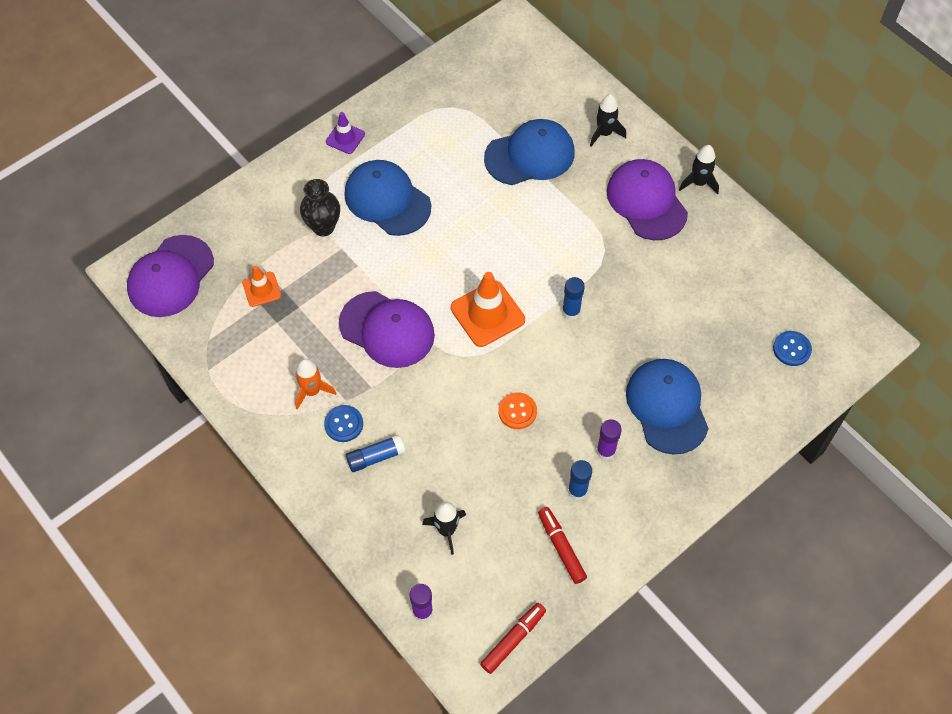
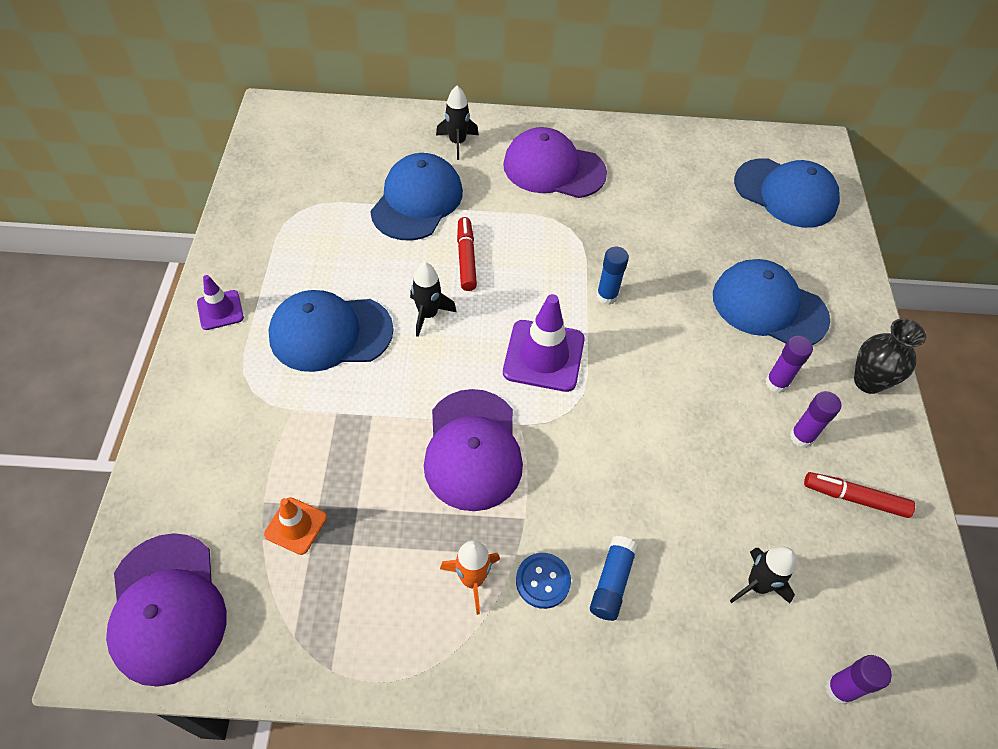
camera: 50 degrees left, 5 degrees down
(323, 227) = (293, 408): black vase -> black vase (868, 381)
(387, 329) = (473, 449): purple cap -> purple cap turned 105 degrees clockwise
(487, 314) = (544, 356): orange traffic cone -> purple traffic cone
(513, 639) = (933, 625): red marker -> red marker (466, 258)
(517, 411) = (673, 416): orange button -> none
(577, 491) = (801, 437): blue glue stick -> purple glue stick
(698, 183) = (573, 128): black rocket -> black rocket (428, 315)
(791, 349) = (785, 193): blue button -> blue cap

